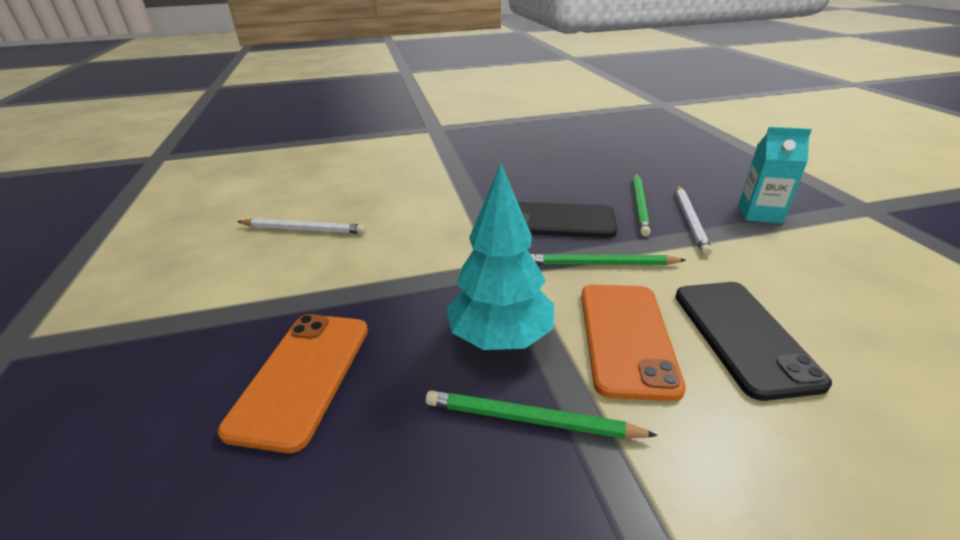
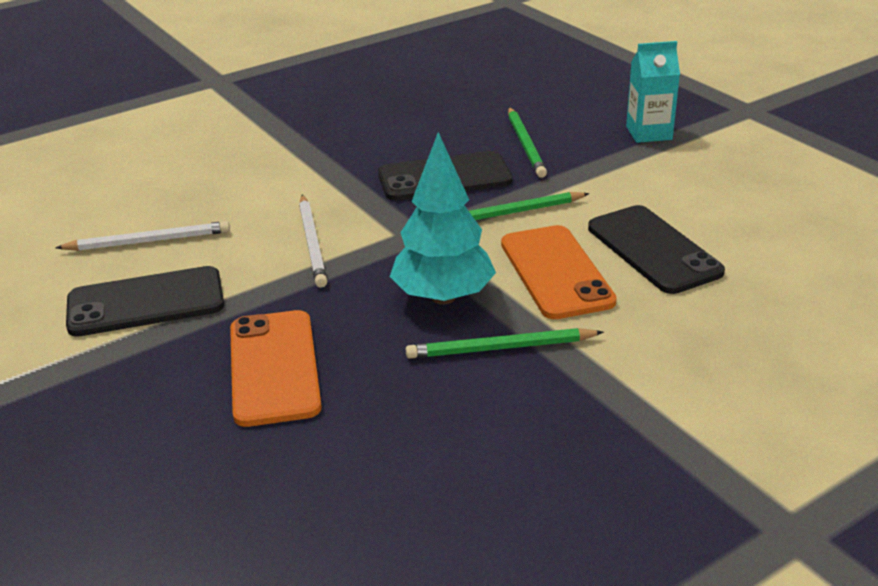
camera: 20 degrees left, 0 degrees up
(258, 280) = (146, 302): none -> black phone
(690, 220) = (582, 152): white pencil -> white pencil (312, 243)

